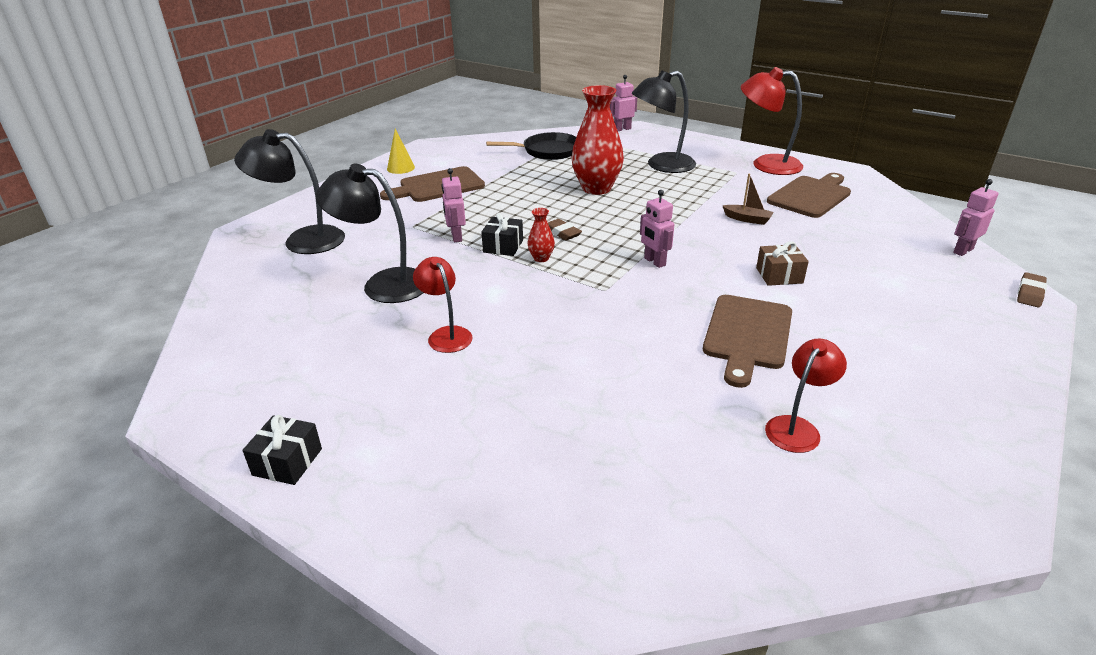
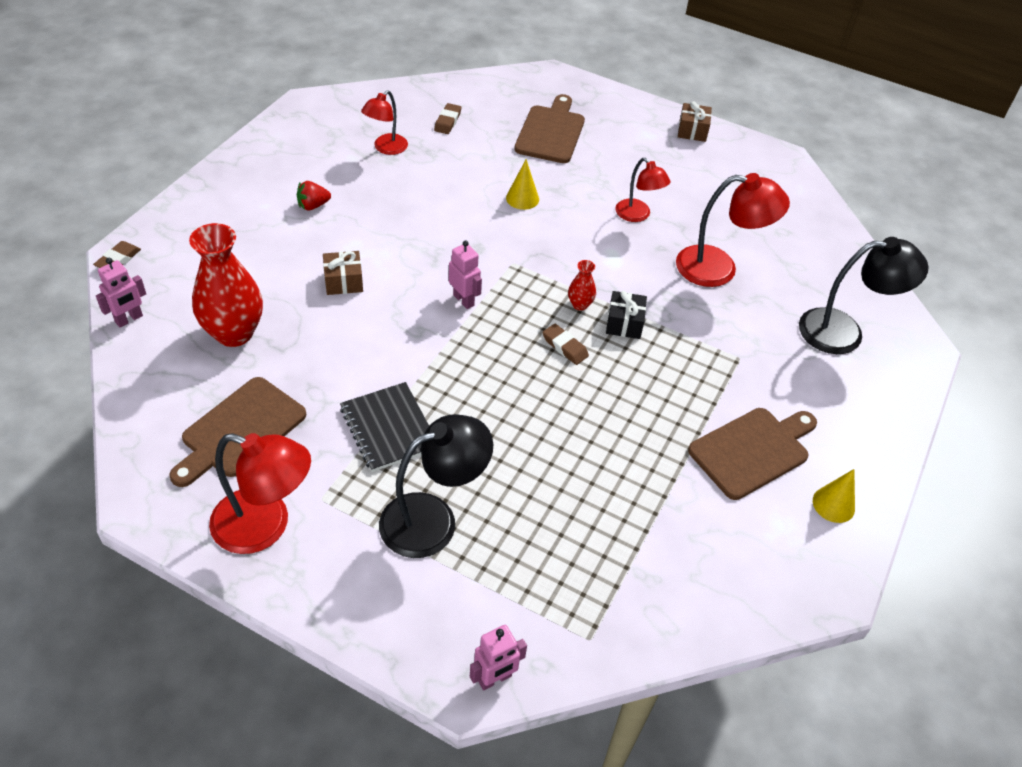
camera: 170 degrees right, 15 degrees up
(287, 462) = (692, 131): black gift -> brown gift
(383, 284) = (719, 268): black lamp -> red lamp
(456, 237) = (681, 339): pink robot -> none
(548, 151) = (621, 571): black pan -> none
(589, 354) = (522, 198): none -> yellow cone
(596, 188) = (532, 446): red vase -> red vase (234, 333)
(702, 196) = (389, 428): none -> black notebook
(710, 480) = (447, 121): none -> brown eraser
(747, 219) = (344, 375): brown boat -> none
(747, 335) = (396, 215): brown cutting board -> brown cutting board (551, 132)
(857, 346) = (313, 206): none -> red strawberry

